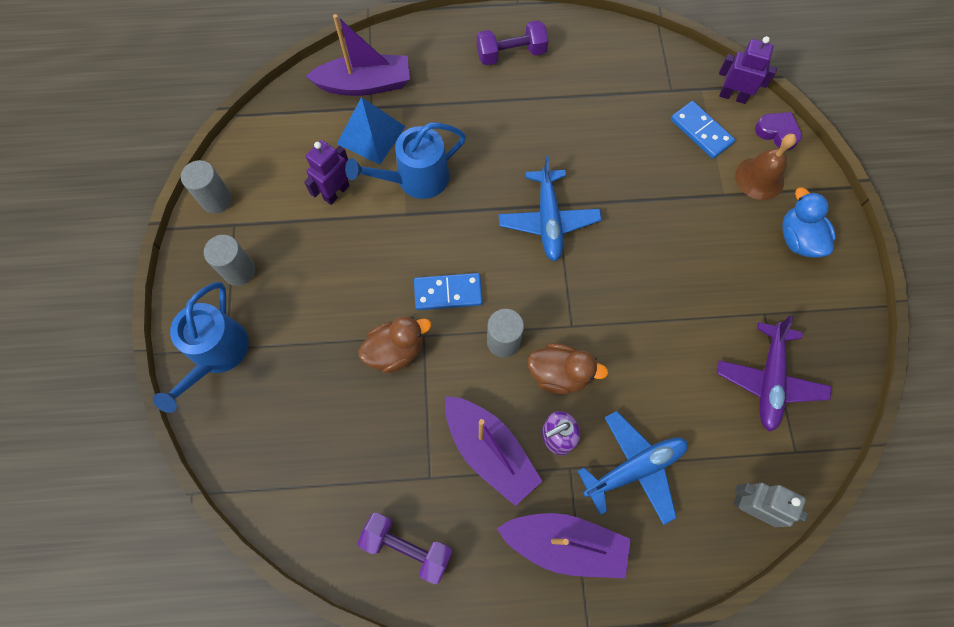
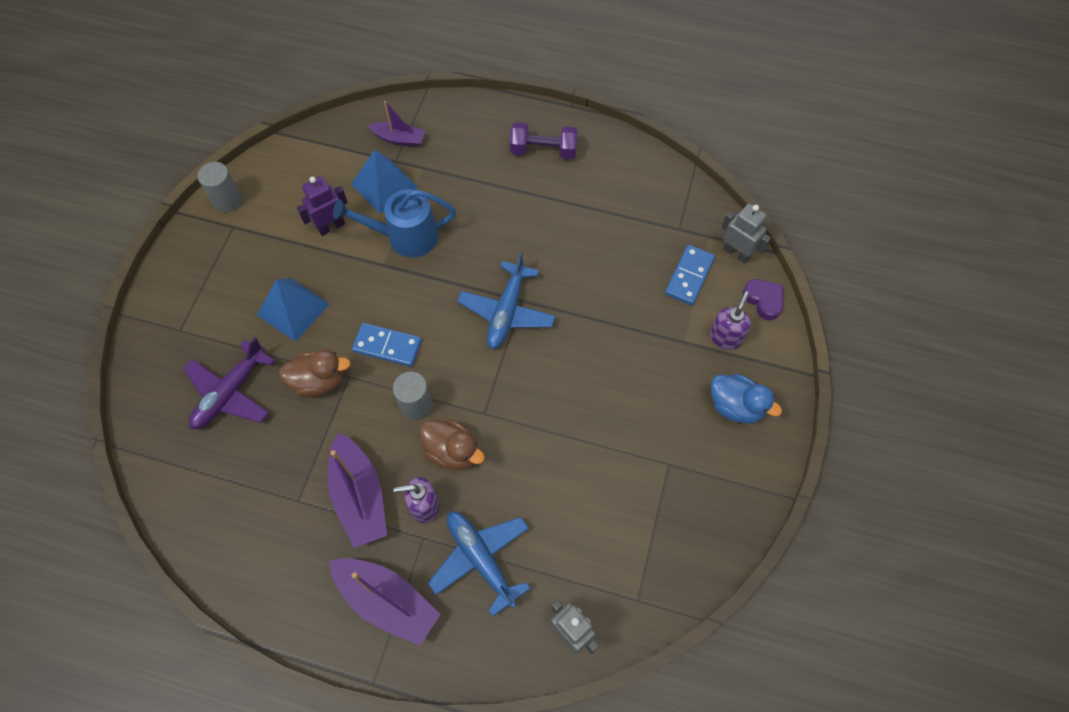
camera: 20 degrees right, 5 degrees down
(217, 354) = (170, 332): blue watering can -> none
(239, 271) = (219, 267): grey cylinder -> none
(336, 287) = (293, 309): none -> blue pyramid
(365, 84) = (399, 139): purple boat -> purple boat, size x0.60
(407, 547) = (252, 552): purple dumbbell -> none
(634, 468) = (481, 559): blue plane -> blue plane turned 120 degrees counterclockwise
(701, 132) = (689, 276): blue domino -> blue domino turned 45 degrees clockwise
(733, 96) = (736, 253): purple robot -> grey robot
(759, 178) = (725, 337): brown bell -> purple soap dispenser
(768, 380) = (643, 526): purple plane -> purple plane (230, 393)
(798, 239) = (735, 406): blue duck -> blue duck turned 120 degrees clockwise

